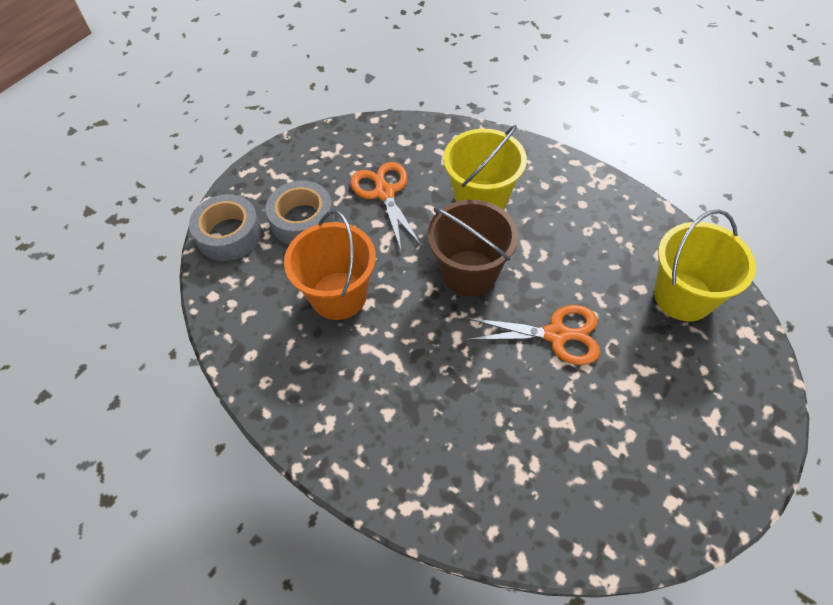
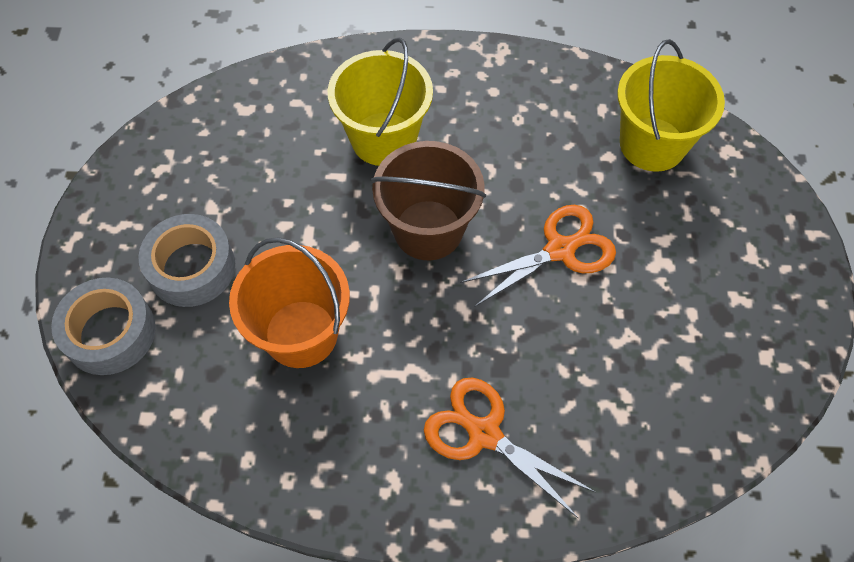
camera: 35 degrees left, 5 degrees up
(384, 193) = (267, 184): orange scissors -> orange scissors (484, 434)

